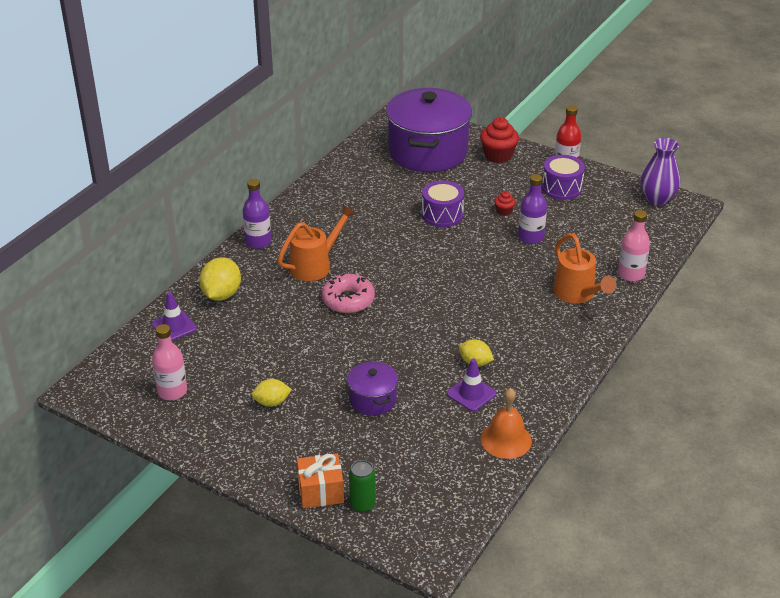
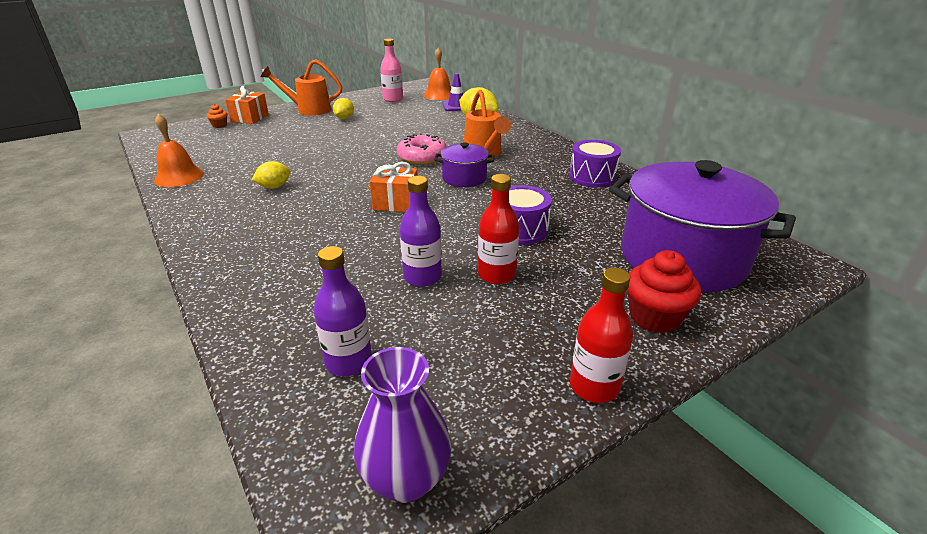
camera: 115 degrees right, 5 degrees down
(132, 356) = (439, 95): none -> orange bell
(258, 242) = (538, 140): purple bottle -> purple bottle (348, 362)
(362, 504) = (219, 125): green can -> orange cupcake
(372, 400) = (298, 144): purple pot -> purple pot (464, 178)
(448, 282) = (396, 203): none -> orange gift
(471, 394) = (245, 176): purple traffic cone -> none
(504, 211) = (496, 275): red cupcake -> red bottle
(562, 188) = (524, 353): purple drum -> purple drum (592, 177)
(577, 294) = (281, 272): orange watering can -> orange watering can (309, 110)
(631, 274) = (259, 334): pink bottle -> none

